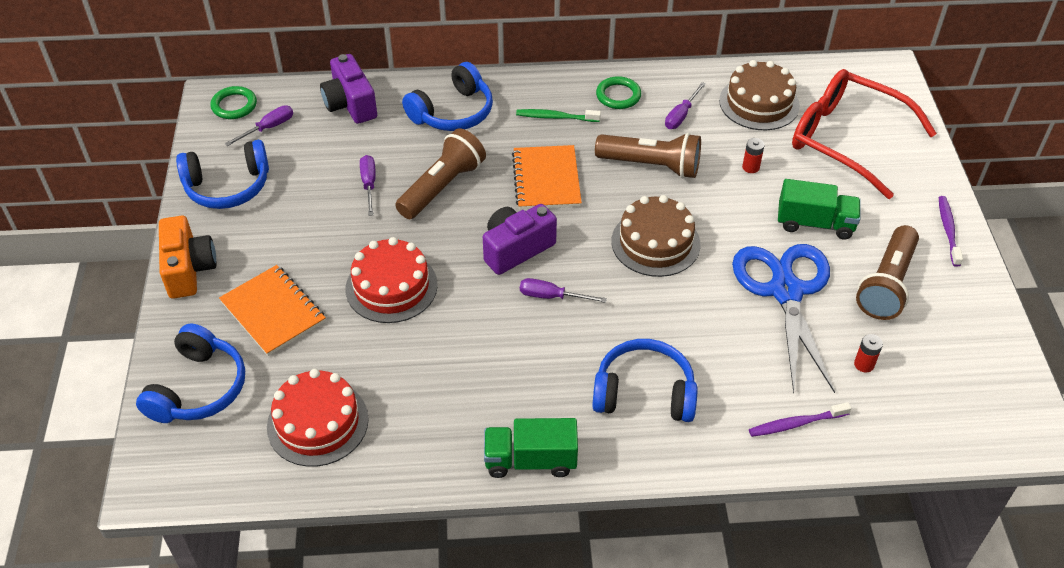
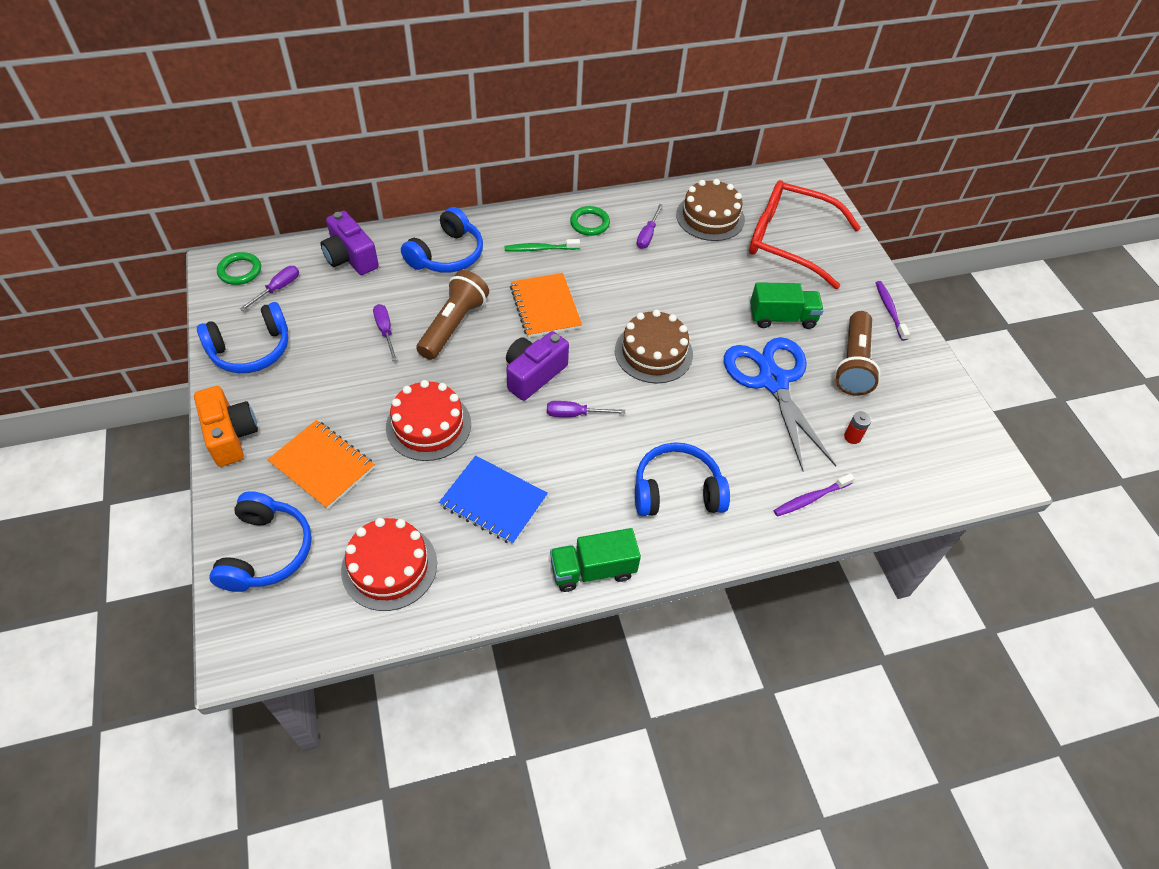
camera: 15 degrees left, 5 degrees up
(441, 374) = (493, 501): none -> blue notebook
(651, 165) = (633, 283): brown flashlight -> none
(750, 167) = (717, 274): red battery -> none

